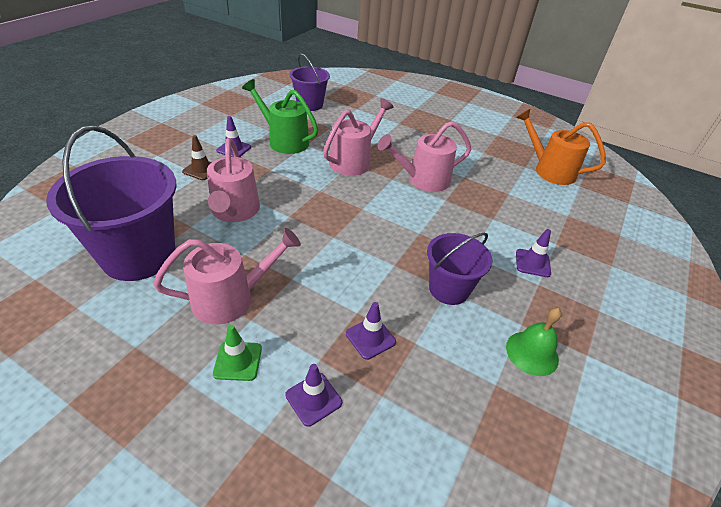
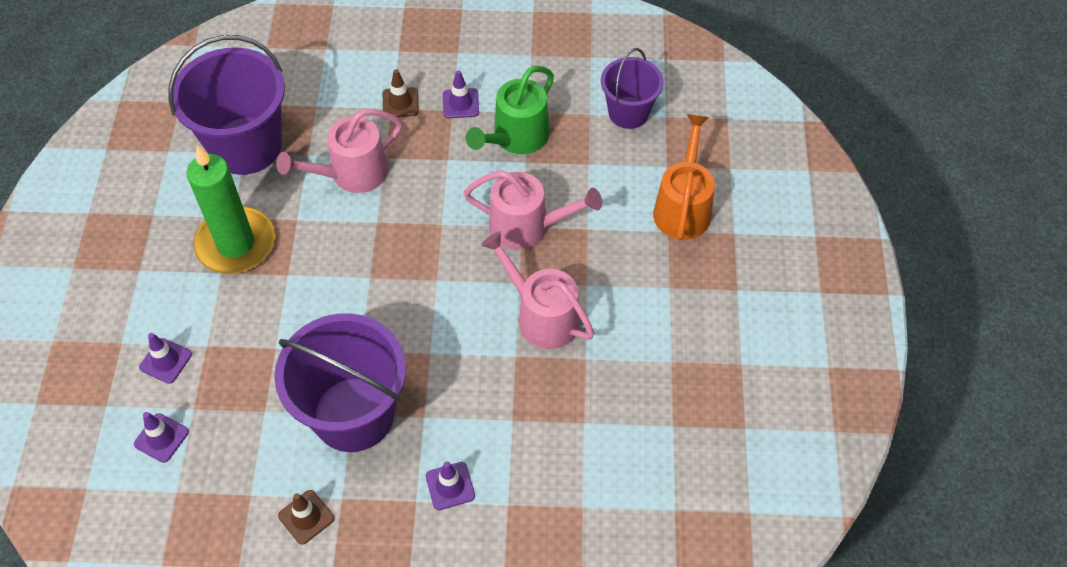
camera: 65 degrees right, 15 degrees up
(231, 298) = (236, 244): pink watering can -> green candle
(238, 361) = (174, 289): green traffic cone -> none
(284, 141) = (516, 137): green watering can -> green watering can turned 150 degrees counterclockwise
(370, 338) = (250, 372): purple traffic cone -> purple traffic cone (161, 438)
(449, 289) = (353, 414): purple bucket -> purple bucket, size x1.72
(532, 353) = (306, 517): green bell -> brown traffic cone
(550, 170) = (688, 460): orange watering can -> orange watering can (683, 207)

